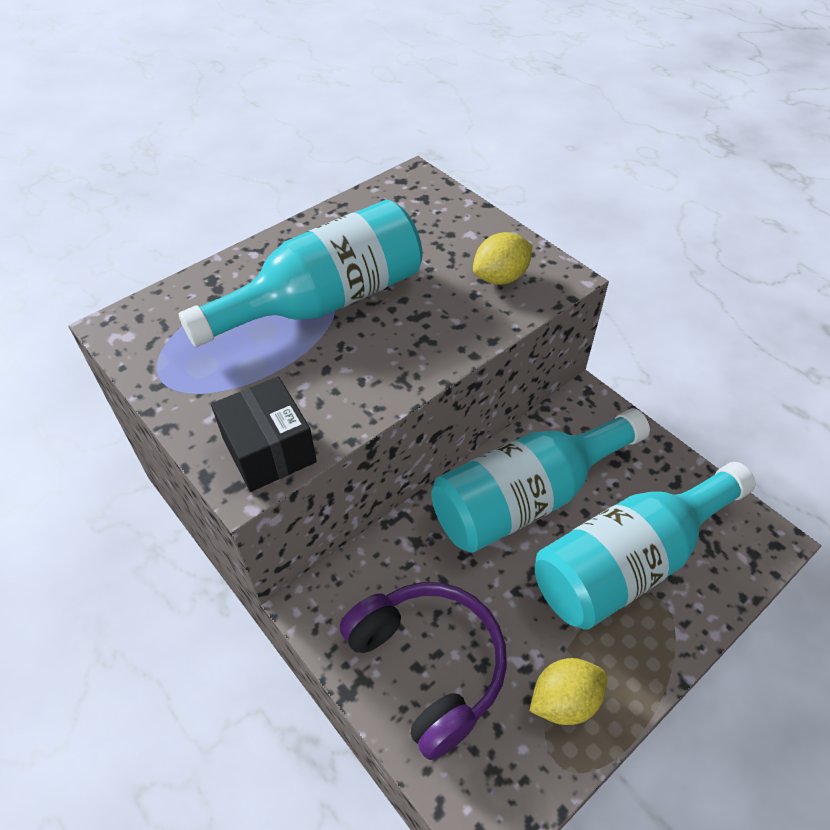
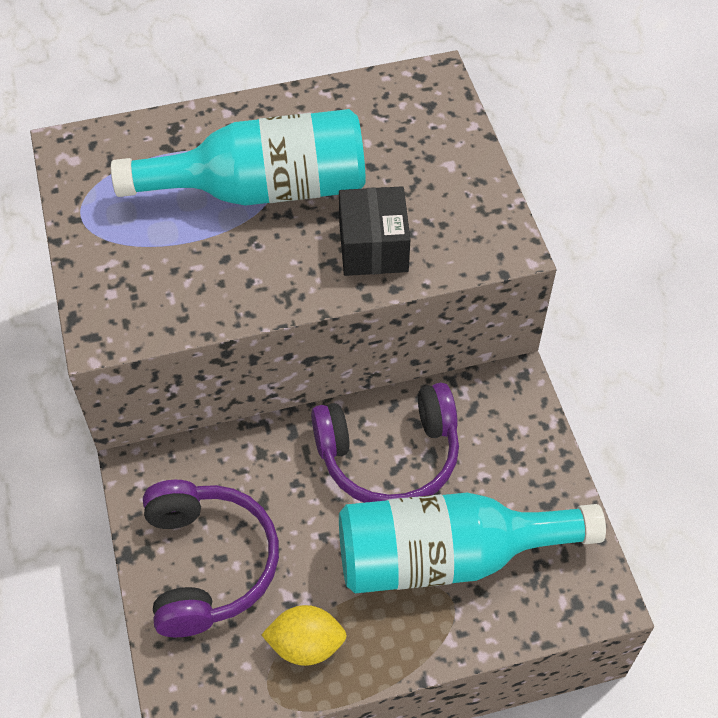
camera: 25 degrees right, 5 degrees up
(269, 450) = (135, 316): black box -> black box (373, 247)
(500, 277) = (447, 225): yellow lemon -> none
(527, 497) = (389, 456): turquoise bottle -> purple headphones

